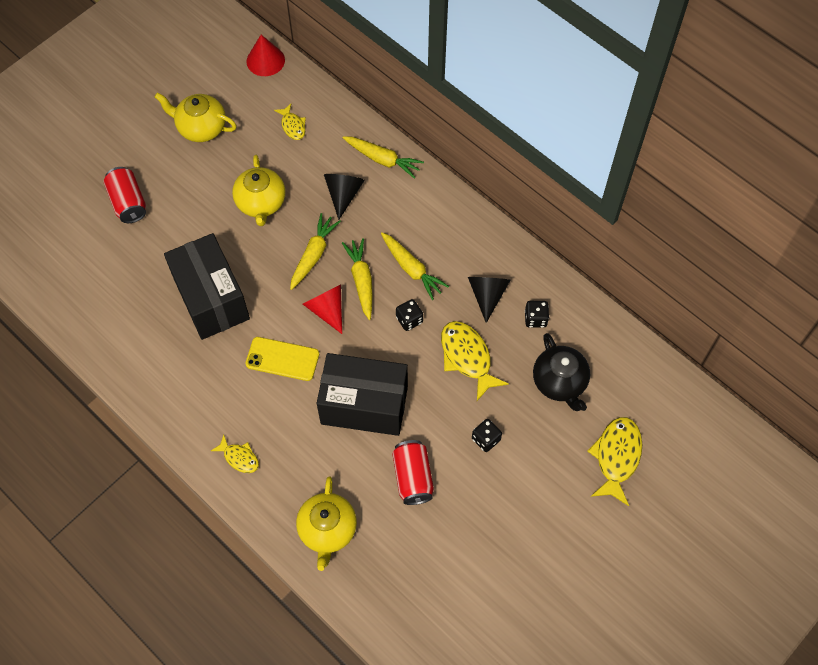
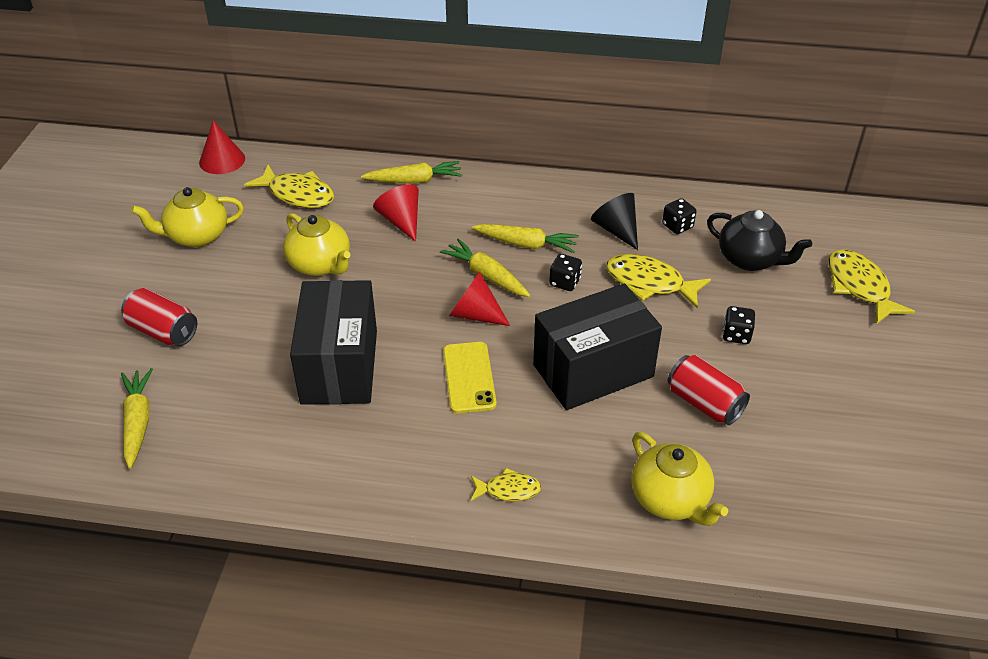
camera: 35 degrees left, 20 degrees down
(211, 299) = (339, 366): black box -> black box turned 60 degrees clockwise
(282, 359) = (469, 377): yellow phone -> yellow phone turned 75 degrees counterclockwise
(292, 126) = (297, 194): yellow fish -> yellow fish, size x1.77
(313, 255) = (417, 279): yellow carrot -> yellow carrot (138, 422)
(343, 194) = (401, 221): black cone -> red cone

